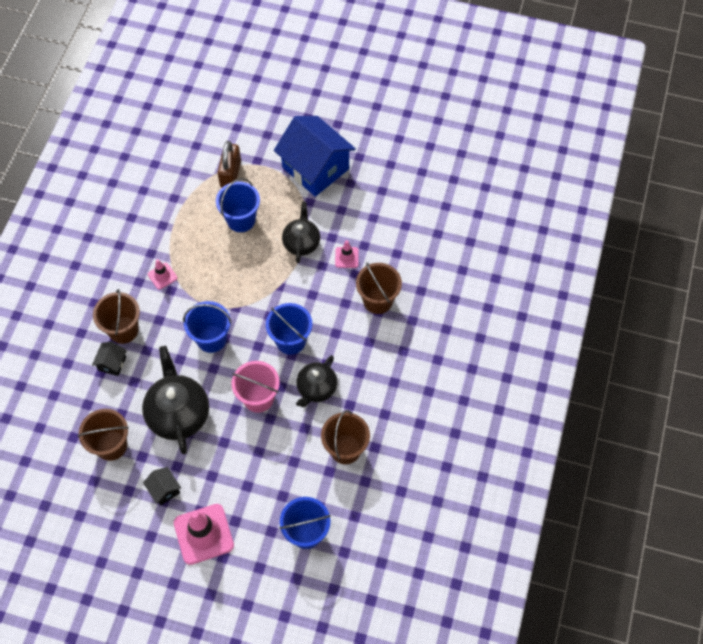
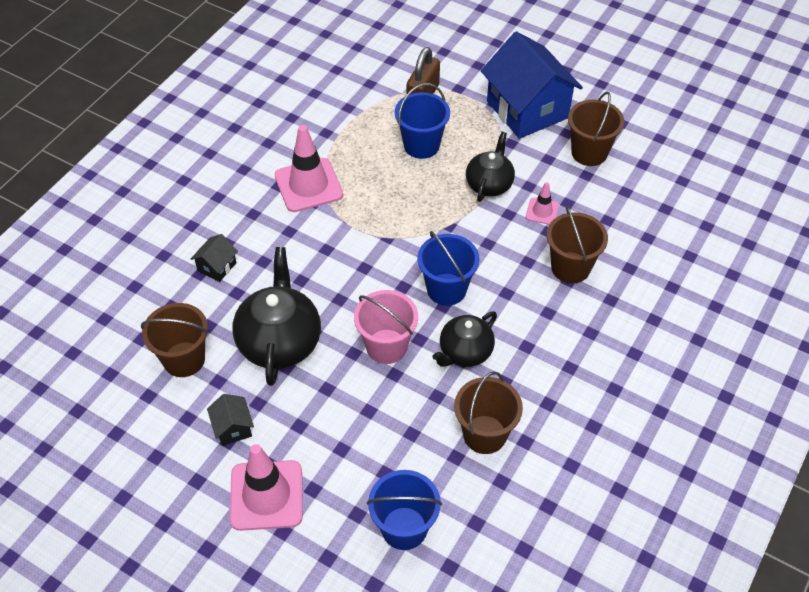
camera: 15 degrees right, 10 degrees down
(123, 330) = (243, 233): brown bucket -> brown bucket (589, 152)
(162, 276) = (308, 185): pink traffic cone -> pink traffic cone, size x1.98
(211, 339) = (347, 266): blue bucket -> none

